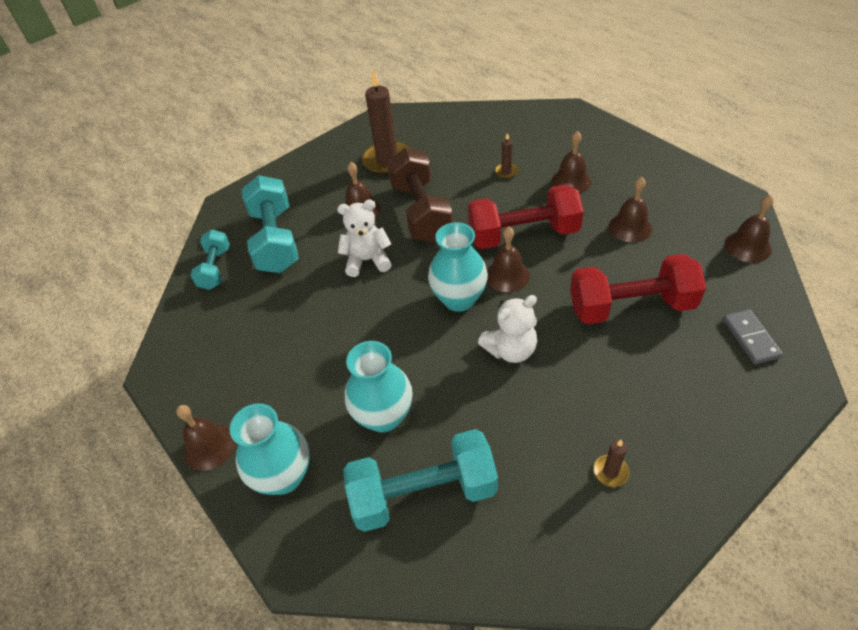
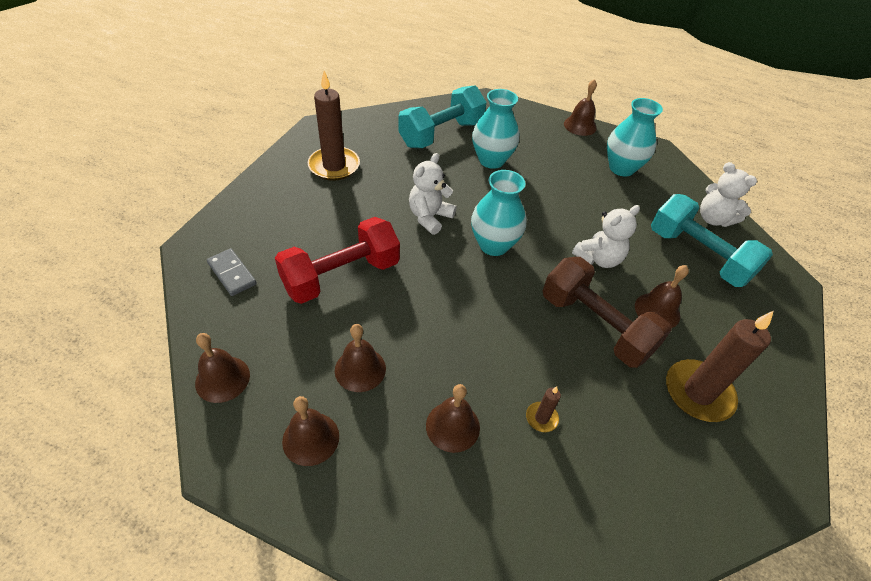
camera: 145 degrees right, 0 degrees up
(215, 268) = (713, 219): turquoise dumbbell -> white teddy bear
(284, 476) = (524, 124): turquoise vase -> turquoise vase (621, 168)
(507, 275) = (464, 277): brown bell -> brown bell (310, 438)
(523, 234) = (472, 326): red dumbbell -> none
(610, 472) = (334, 166): brown candle -> brown candle, size x2.21

